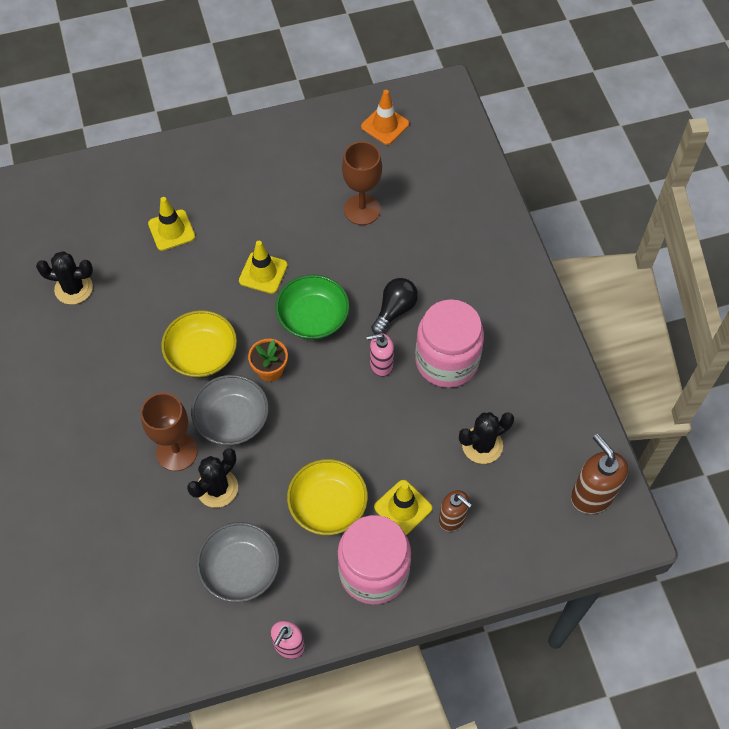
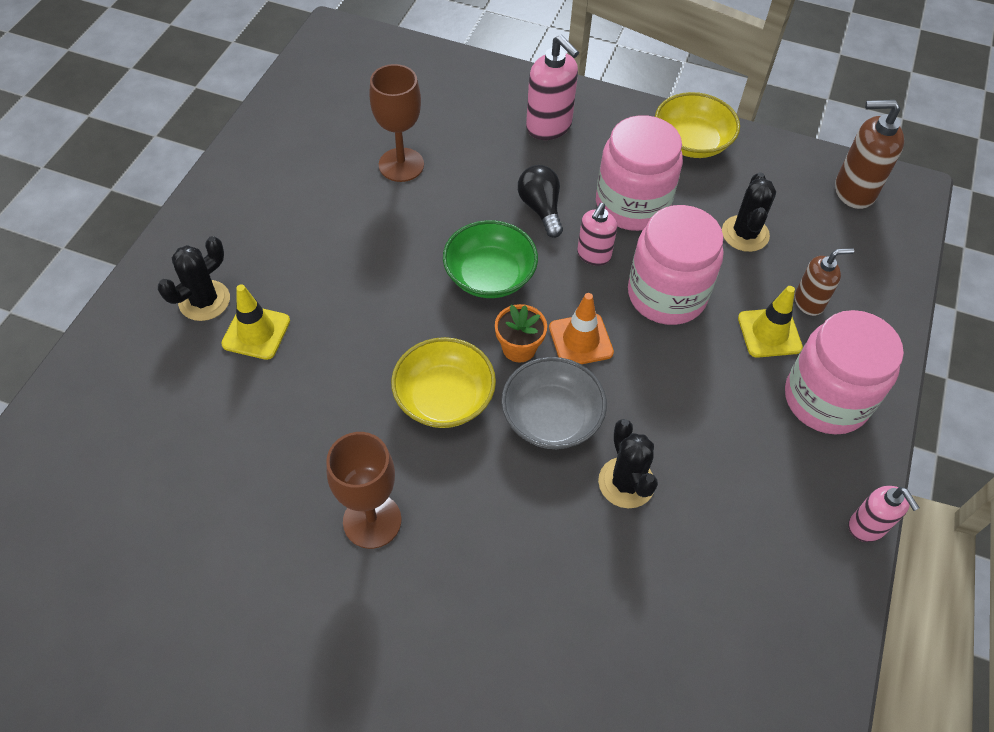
camera: 55 degrees left, 5 degrees down
(73, 288) = (232, 475): black cactus -> black cactus (204, 301)
(177, 452) = (549, 496): brown goblet -> brown goblet (372, 521)
(240, 569) = (744, 519): grey bowl -> none
(263, 273) = (395, 284): yellow traffic cone -> none
(328, 505) = (722, 393): yellow bowl -> yellow bowl (691, 142)
(383, 427) = (666, 295): none -> pink jar
(385, 125) = (323, 93): orange traffic cone -> orange traffic cone (580, 340)
(475, 268) = (549, 126): none -> pink soap dispenser

